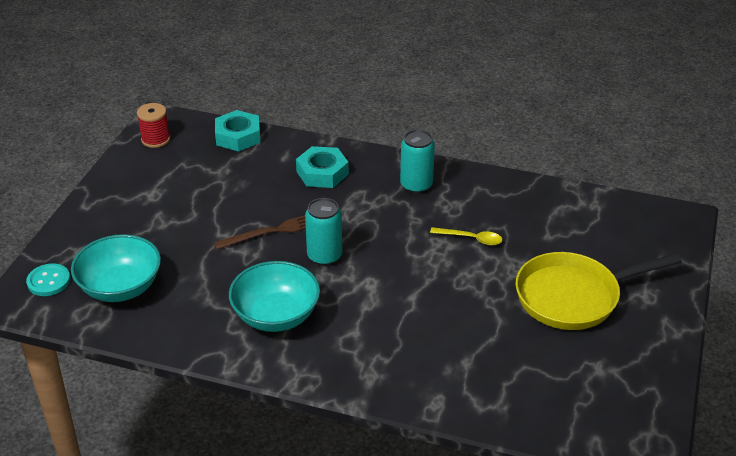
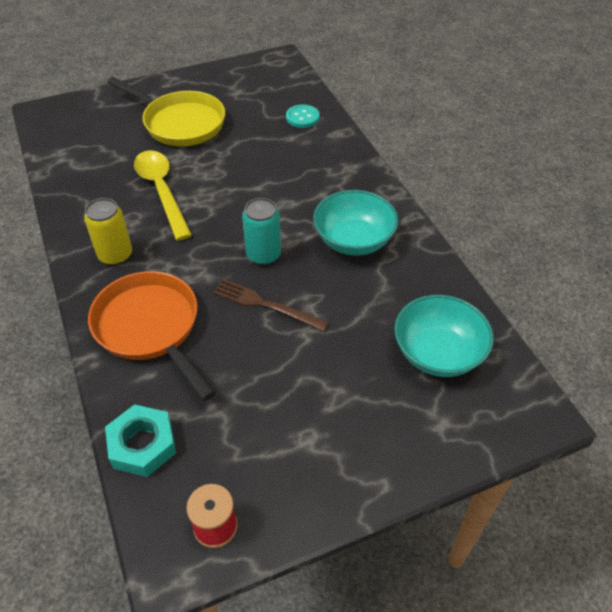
camera: 130 degrees left, 10 degrees up
(49, 281) = (494, 412): turquoise button -> turquoise button (302, 117)
(322, 173) = (150, 328): turquoise nut -> orange pan
(416, 185) = (115, 255): turquoise can -> yellow can
(471, 239) = (162, 191): yellow spoon -> yellow spoon, size x1.95

